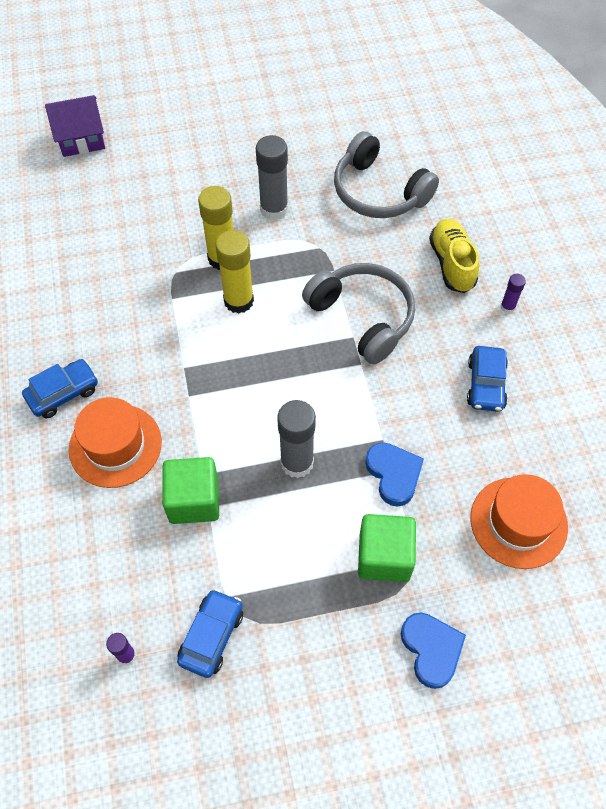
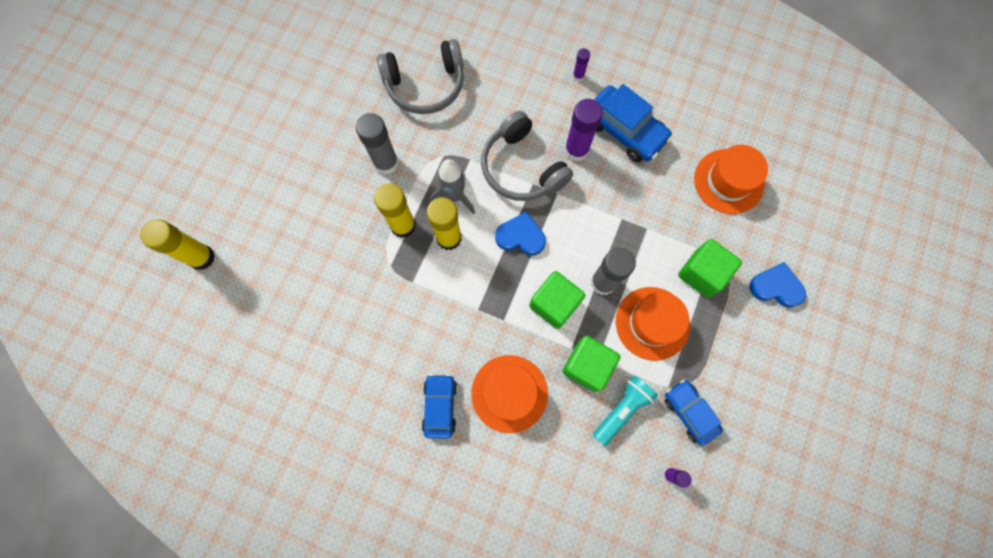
camera: 55 degrees left, 15 degrees up
(81, 138) = (202, 257): purple house -> yellow glue stick
(168, 563) = (622, 409): none -> turquoise flashlight
(239, 431) = (554, 304): none -> green cube
(285, 280) = (454, 196): none -> grey rocket
(287, 538) = (652, 323): none -> orange hat
(362, 317) = (522, 168): grey headphones -> grey headphones turned 120 degrees counterclockwise
(394, 474) = (650, 229): blue heart -> blue heart (520, 236)
(423, 353) = (576, 150): none -> purple glue stick
(452, 264) = (520, 83): yellow shoe -> none
(486, 384) = (625, 130): blue car -> blue car, size x1.54

